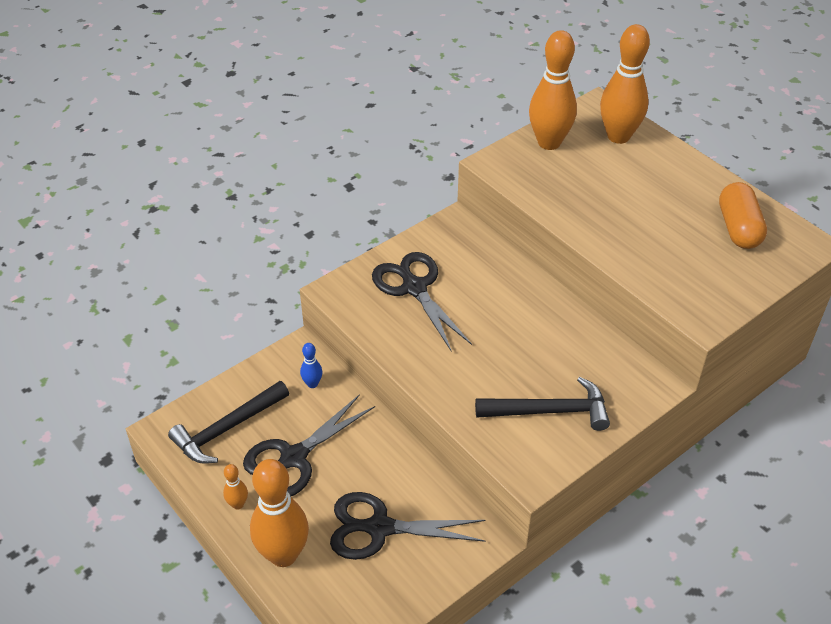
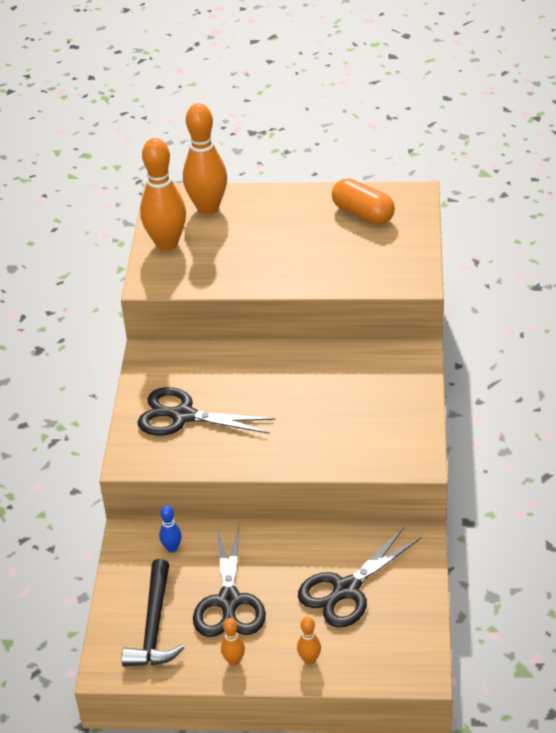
camera: 45 degrees left, 5 degrees down
(283, 555) = (309, 659): orange bowling pin -> orange bowling pin, size x0.44
(549, 411) = (378, 418): black hammer -> none

